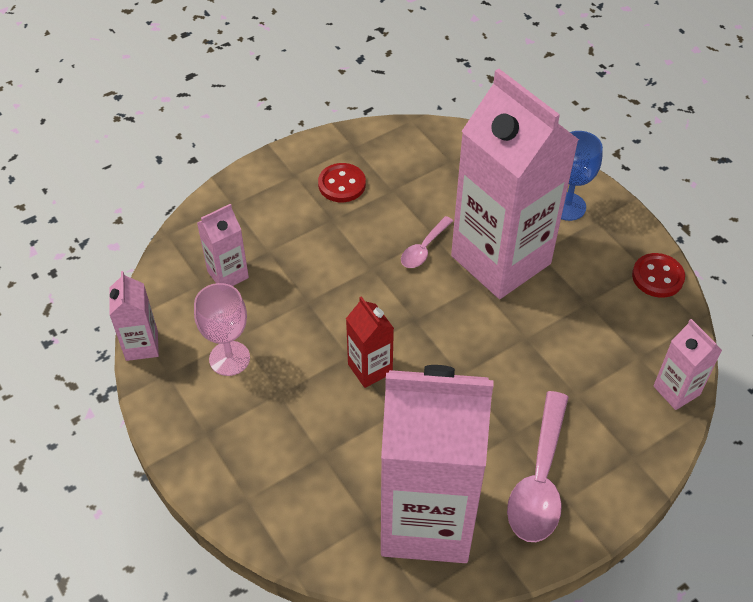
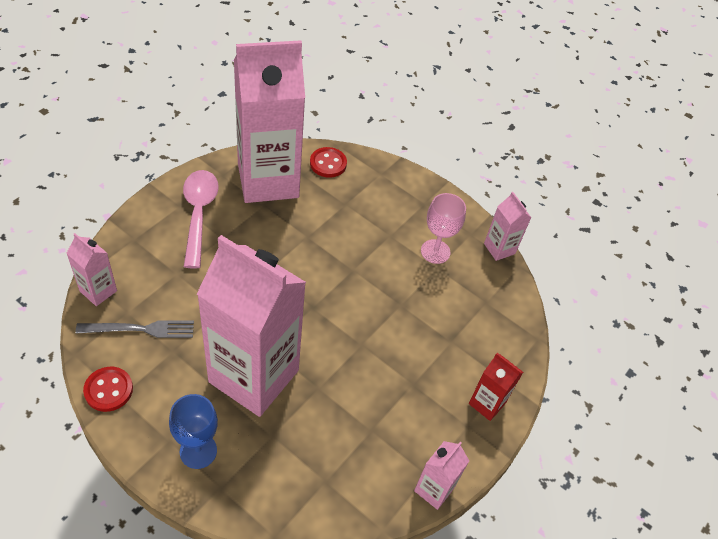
camera: 155 degrees right, 0 degrees up
(228, 274) = (471, 314): pink carton -> pink carton (434, 489)
(342, 184) = (420, 425): red button -> red button (328, 163)
(370, 369) = (334, 263): red carton -> red carton (487, 403)
(424, 248) = (323, 372): pink spoon -> none
(623, 333) = (140, 329): none -> grey fork

